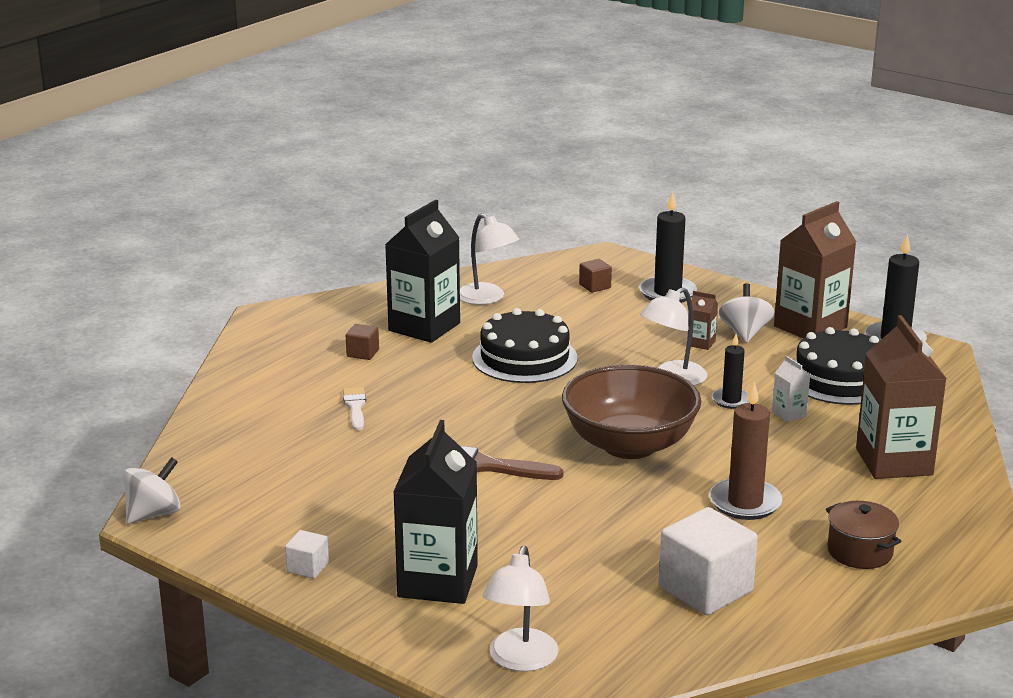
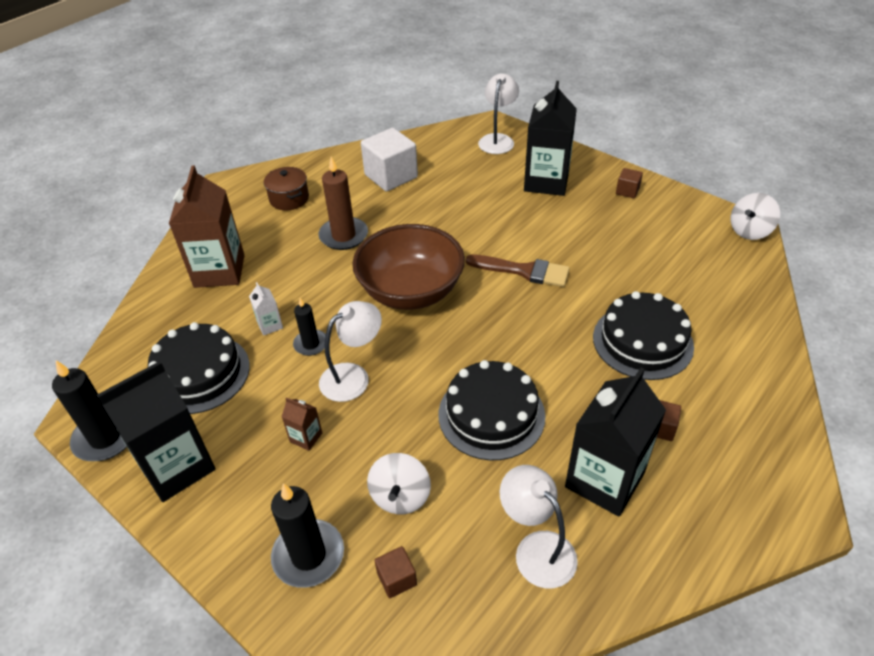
camera: 175 degrees left, 20 degrees up
(308, 567) = (627, 191): white cube -> brown cube
(355, 407) = (642, 341): white brush -> black cake
(745, 333) = (252, 456): white spinning top -> white spinning top (400, 496)
(810, 327) = (177, 467): brown carton -> black carton

